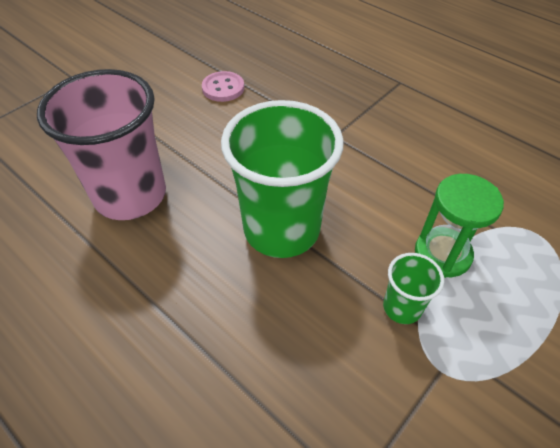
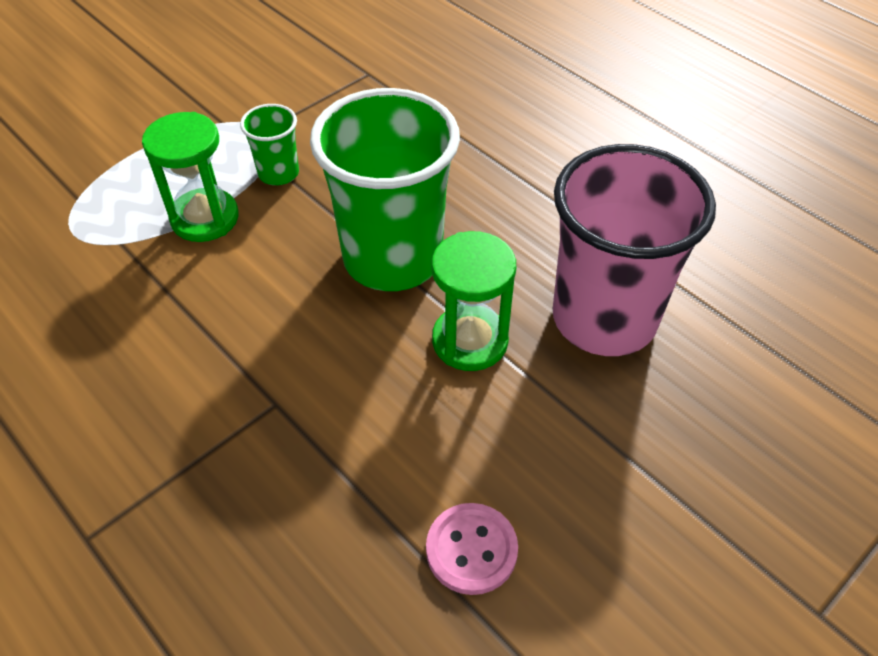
camera: 175 degrees left, 0 degrees up
(223, 175) = (470, 341): none -> green hourglass

